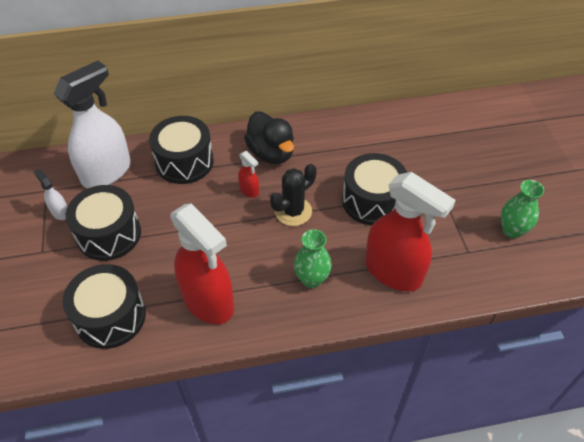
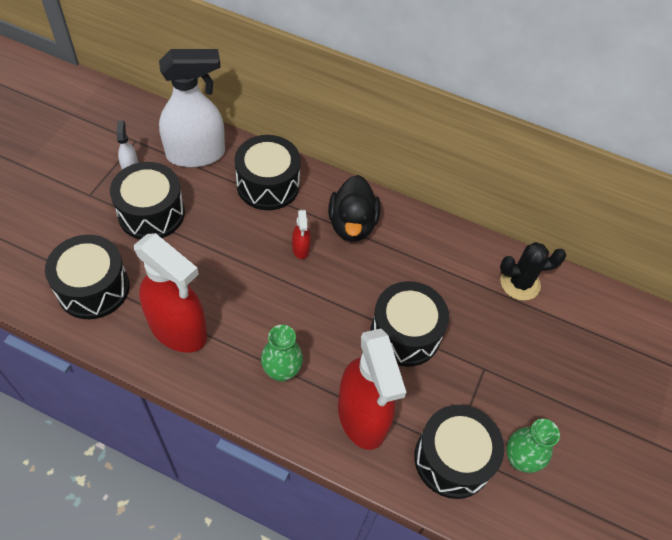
camera: 30 degrees right, 5 degrees up
(208, 301) = (178, 329): red spray bottle -> red spray bottle turned 45 degrees counterclockwise
(293, 211) = (322, 295): black cactus -> black cactus (520, 283)
(473, 258) = (452, 459): none -> black drum

